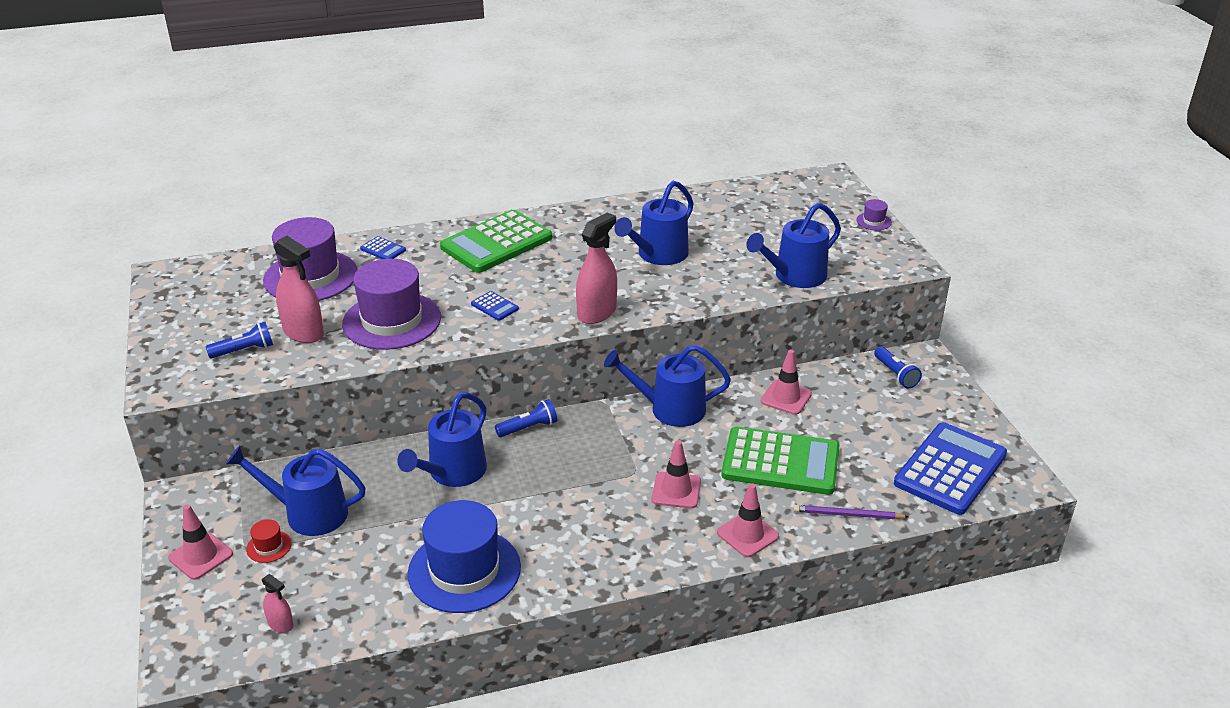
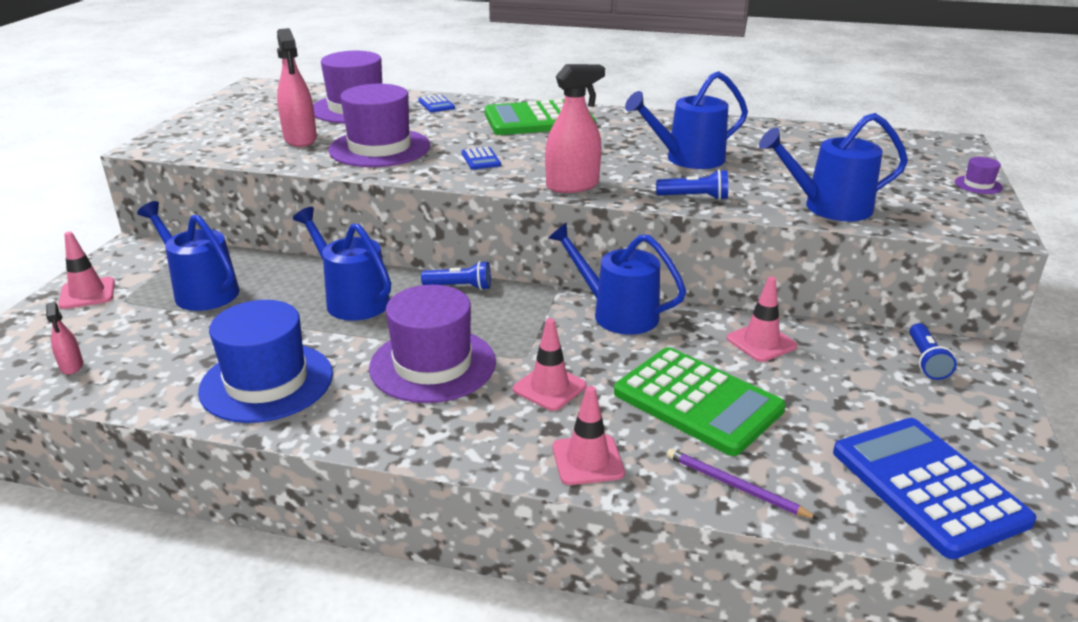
camera: 30 degrees right, 5 degrees down
(244, 350) = (241, 139): blue flashlight -> blue flashlight (694, 197)
(269, 546) = (141, 304): red hat -> none
(453, 472) = (352, 300): blue watering can -> blue watering can turned 75 degrees clockwise
(576, 505) = (432, 365): none -> purple hat
(950, 469) = (927, 486): blue calculator -> blue calculator turned 90 degrees counterclockwise

